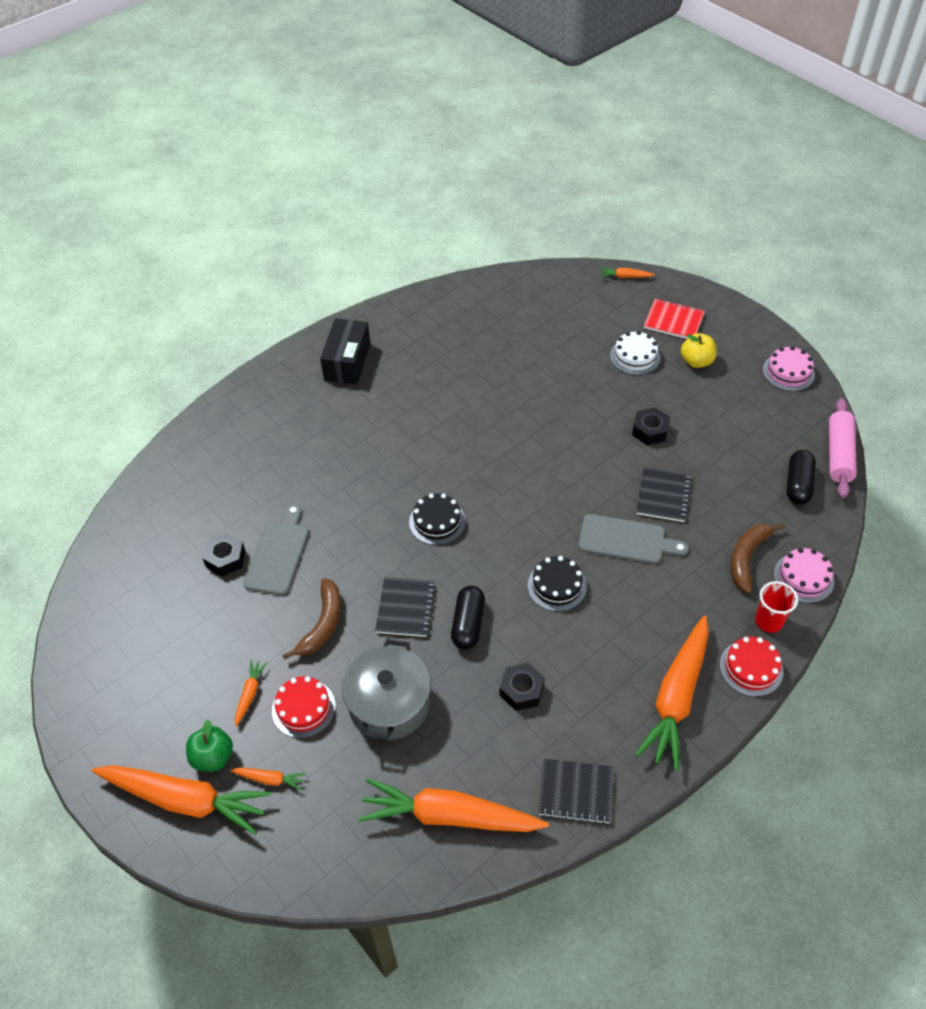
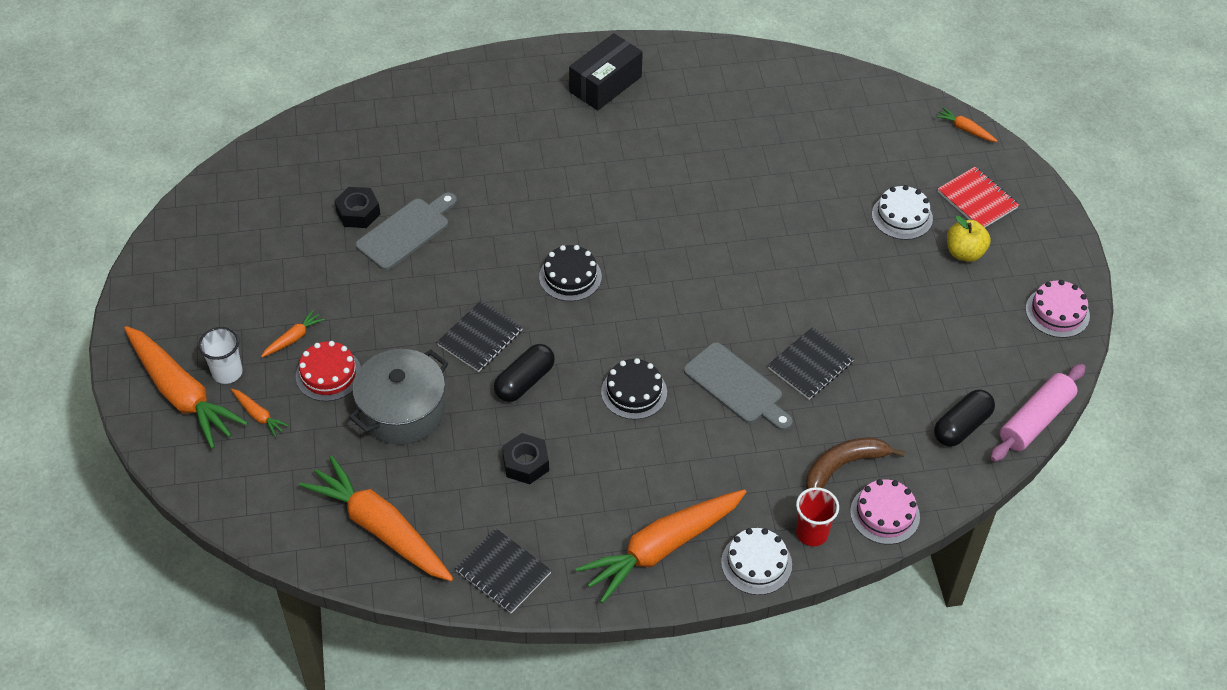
camera: 30 degrees right, 0 degrees up
(213, 757) = (227, 372): green apple -> white cup
(322, 624) = (397, 313): brown banana -> none
(650, 431) = (852, 297): black nut -> none
(751, 668) = (756, 563): red cake -> white cake

